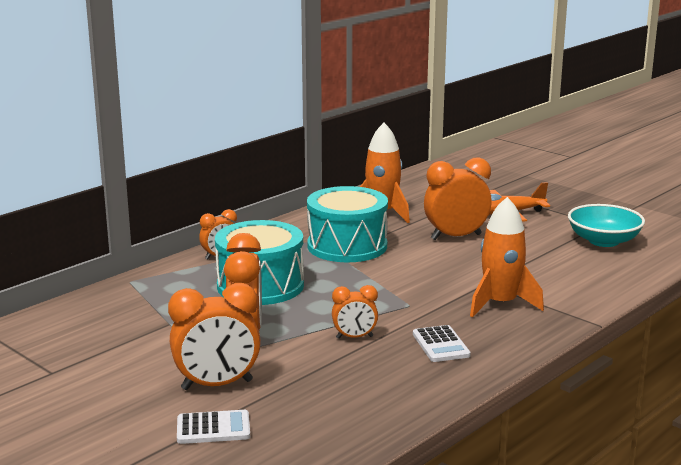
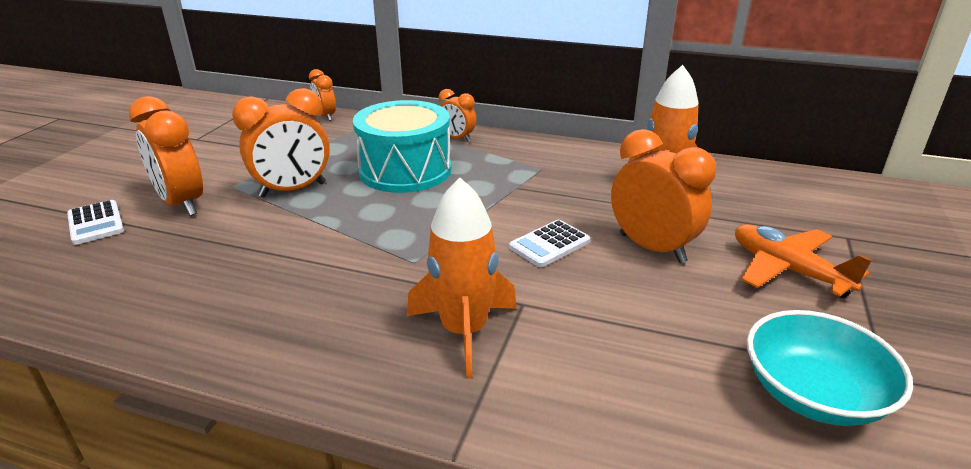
camera: 65 degrees right, 10 degrees up
(347, 246) = (545, 188): turquoise drum -> none
(354, 337) = (309, 247): orange clock -> orange clock (325, 116)
(441, 345) = (312, 309): white calculator -> white calculator (549, 244)

